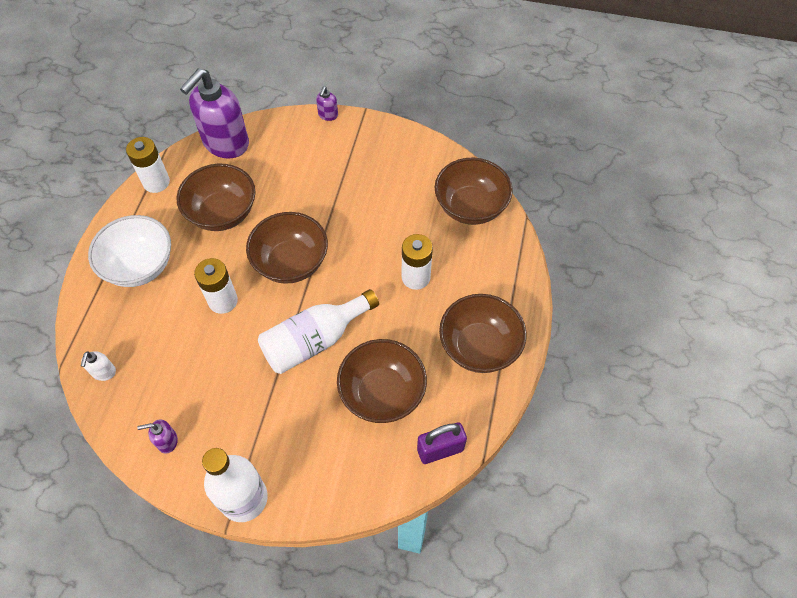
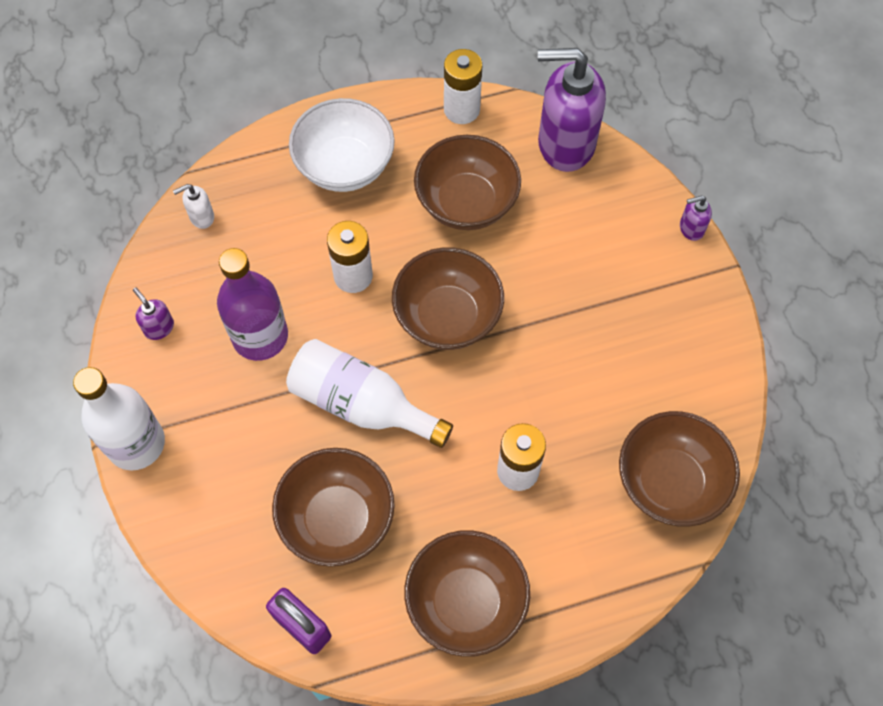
camera: 60 degrees right, 5 degrees up
(223, 378) = (260, 336): none -> purple bottle

